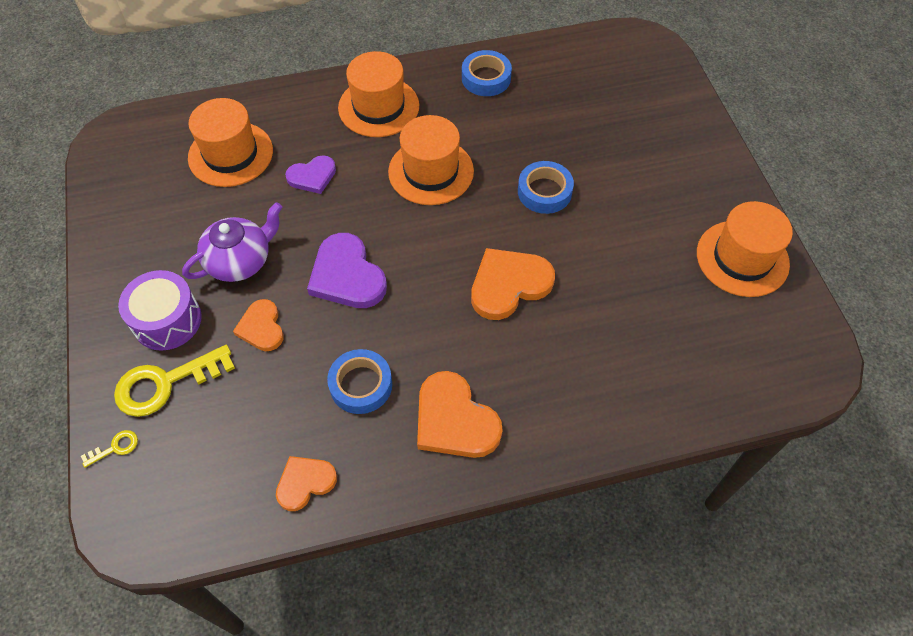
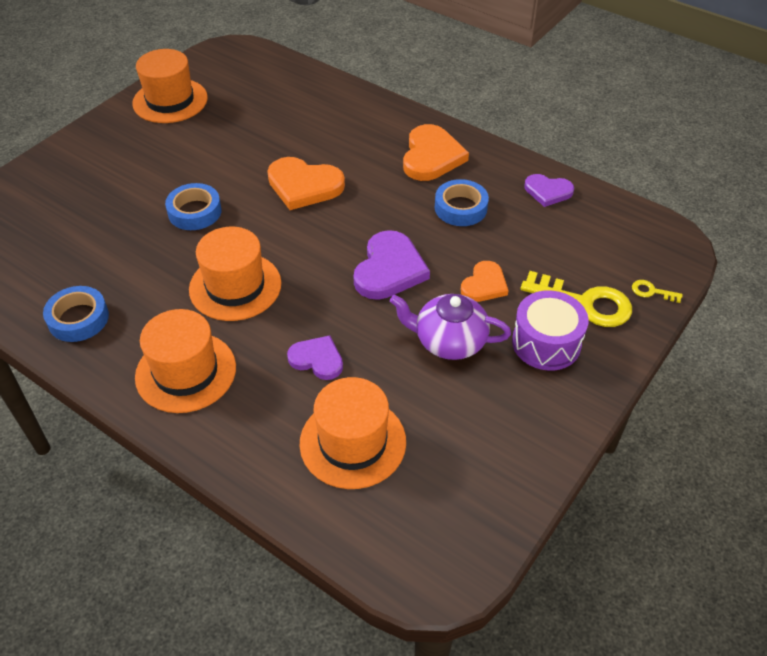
camera: 130 degrees left, 10 degrees down
(305, 483) = (548, 191): orange heart -> purple heart

